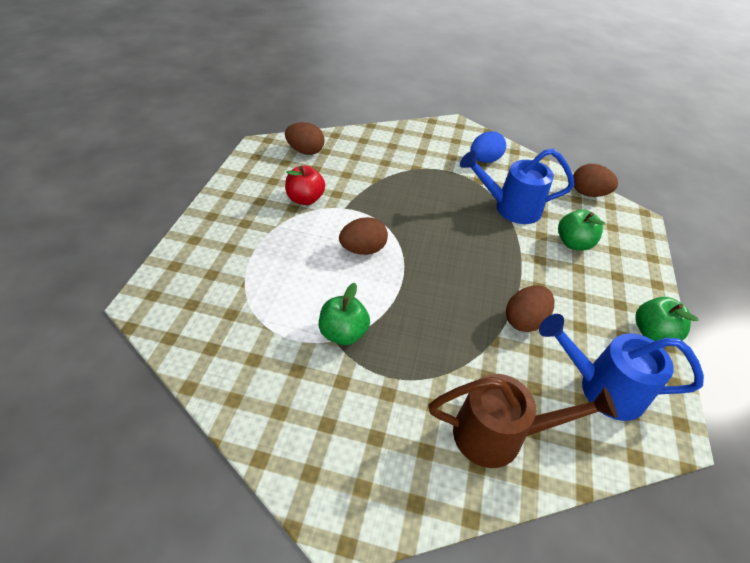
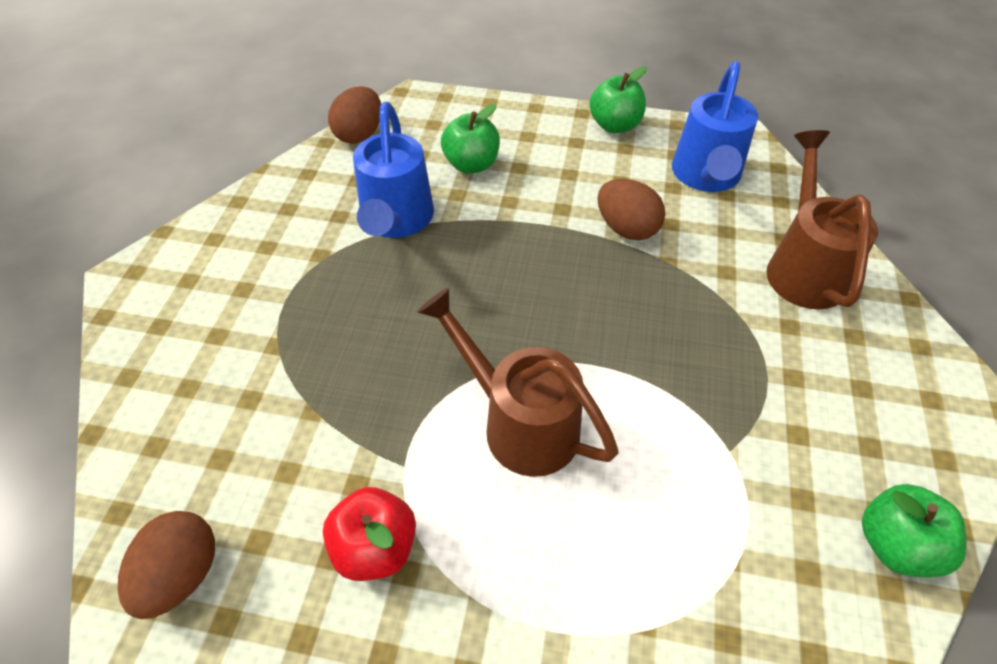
camera: 90 degrees left, 5 degrees up
(343, 333) = (712, 439): green apple -> green apple (895, 545)
(363, 249) = (520, 423): brown egg -> brown watering can
(484, 160) = (261, 242): blue egg -> none

